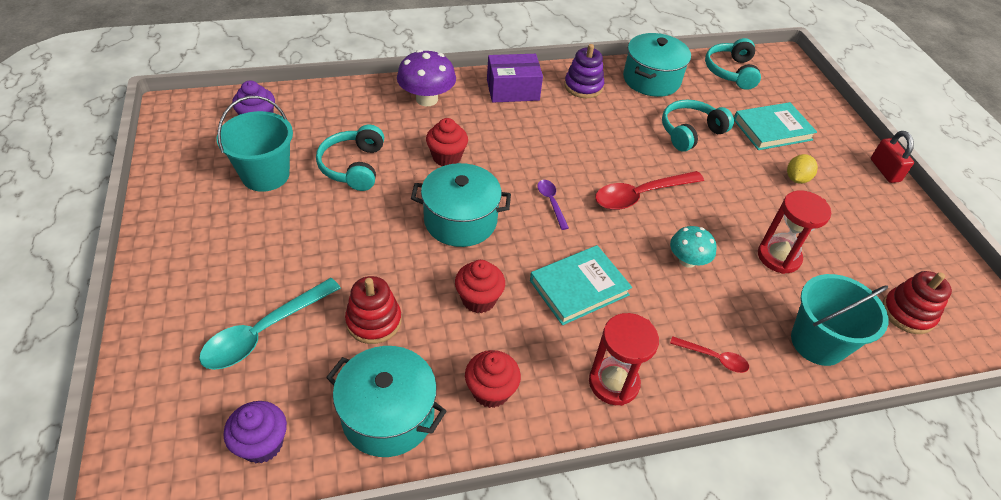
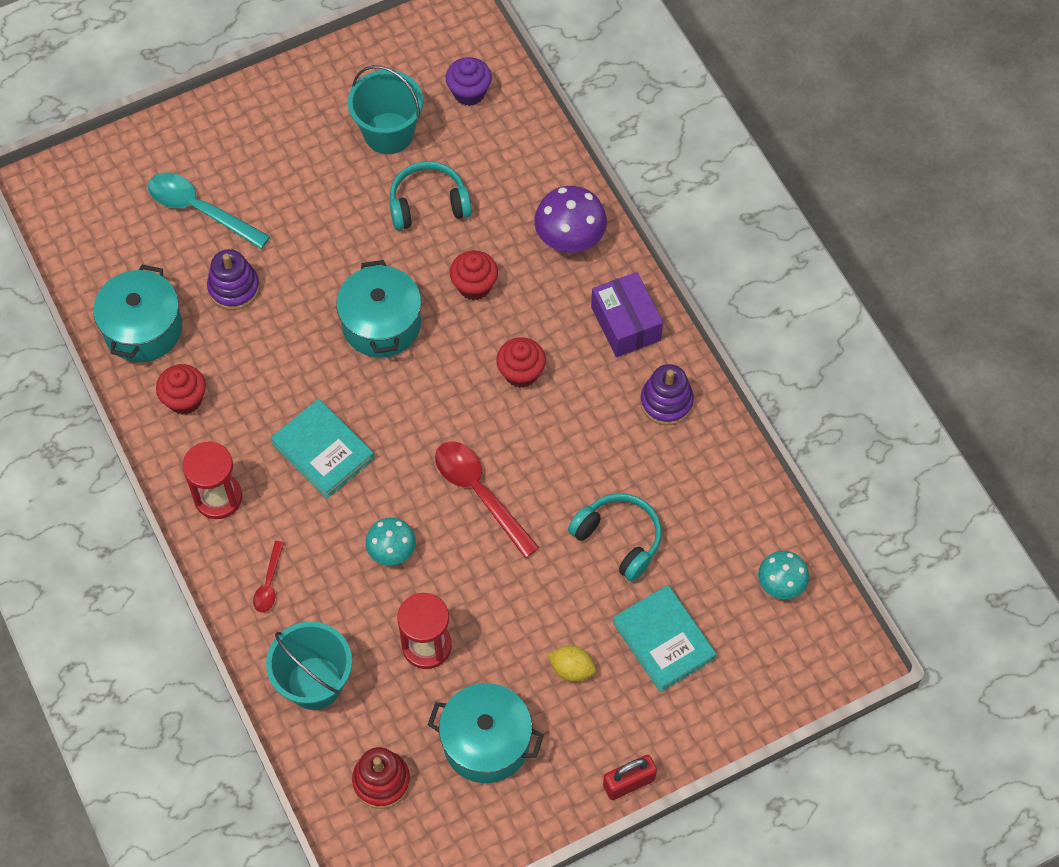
camera: 80 degrees right, 15 degrees up
(262, 444) = (98, 251): purple cupcake -> none
(374, 321) = (234, 288): red stacking toy -> purple stacking toy
(478, 299) = (283, 366): red cupcake -> red cupcake (521, 373)
(551, 202) = (437, 403): purple spoon -> none
(651, 80) = (717, 482): turquoise pot -> turquoise pot (486, 742)
(730, 72) = (781, 584): turquoise headphones -> turquoise mushroom

